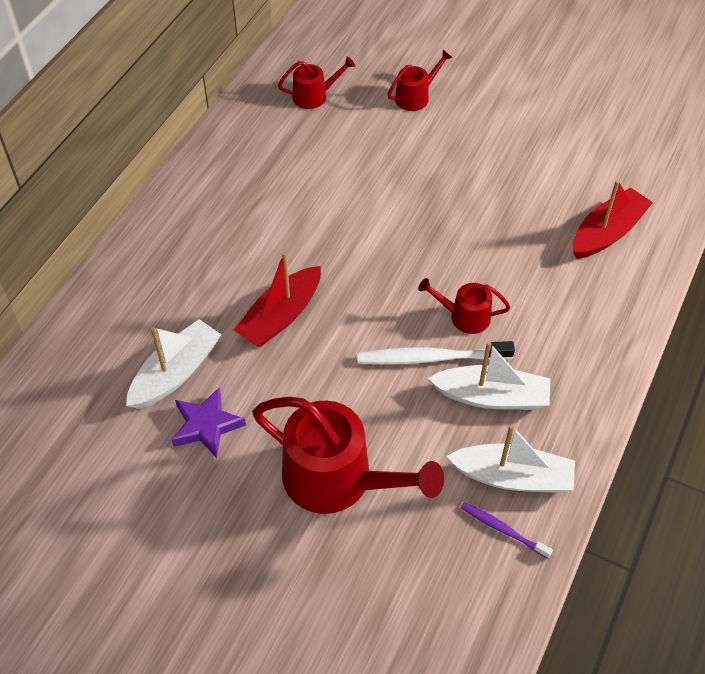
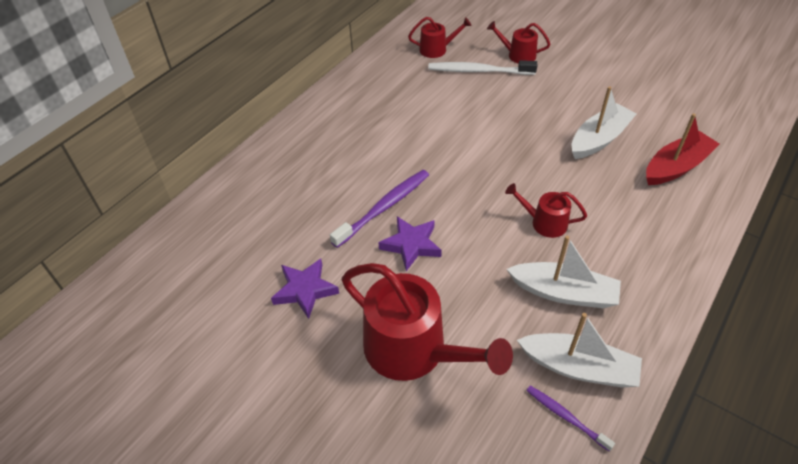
camera: 10 degrees right, 5 degrees down
(176, 373) = (288, 244): white boat -> white boat (599, 139)
(281, 316) = (384, 207): red boat -> purple toothbrush
(318, 359) = (411, 245): none -> purple star
(415, 97) = (518, 55): red watering can -> red watering can turned 135 degrees counterclockwise
(430, 358) = (510, 254): white toothbrush -> white toothbrush (478, 71)

